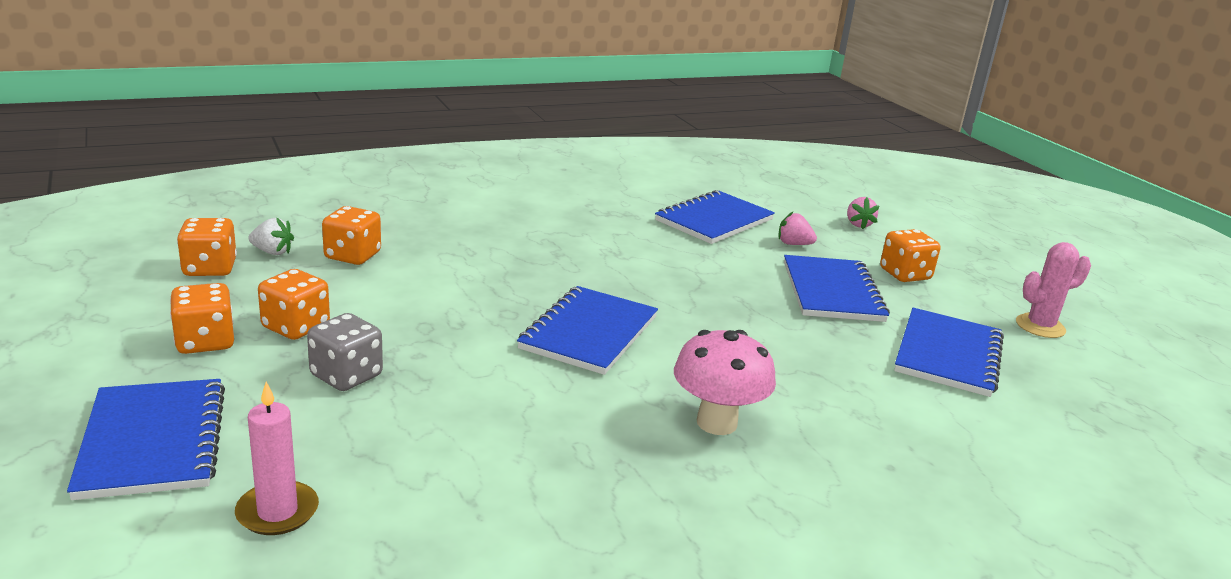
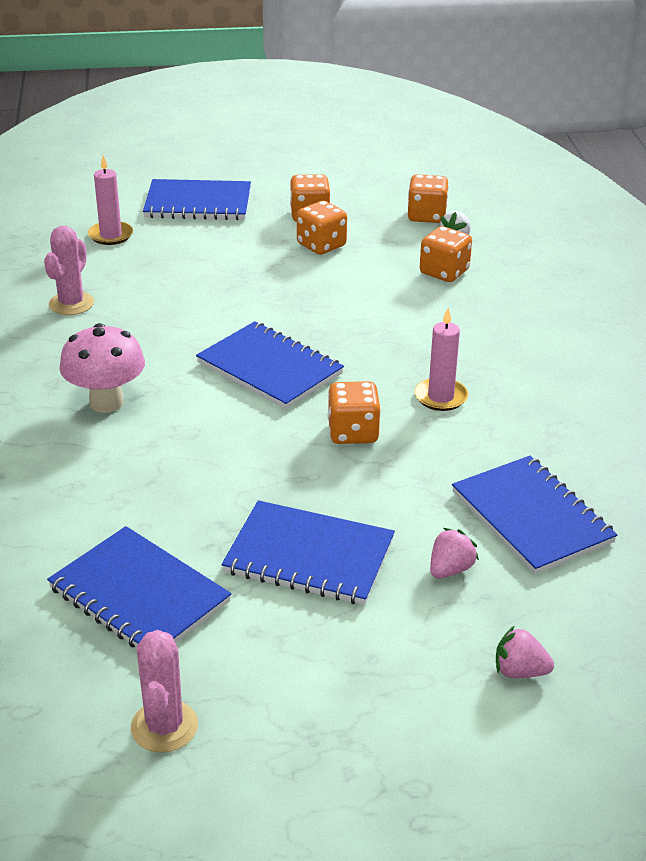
camera: 110 degrees right, 10 degrees up
(346, 376) = (244, 260): grey dice -> none
(512, 502) = (71, 304): none -> pink cactus
(586, 252) = (440, 397): none -> pink candle
(905, 274) = (341, 649): orange dice -> orange dice (353, 432)

